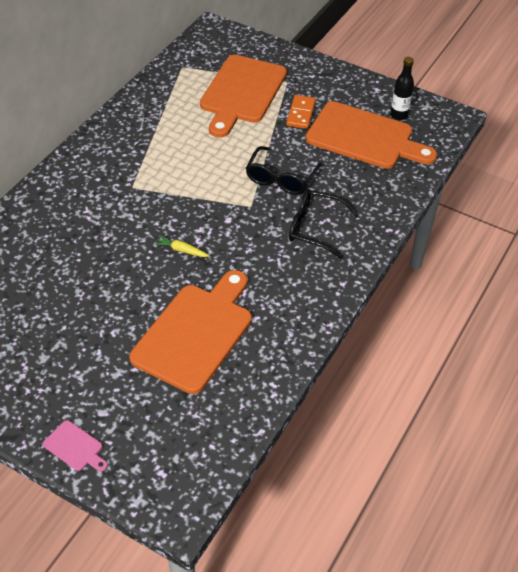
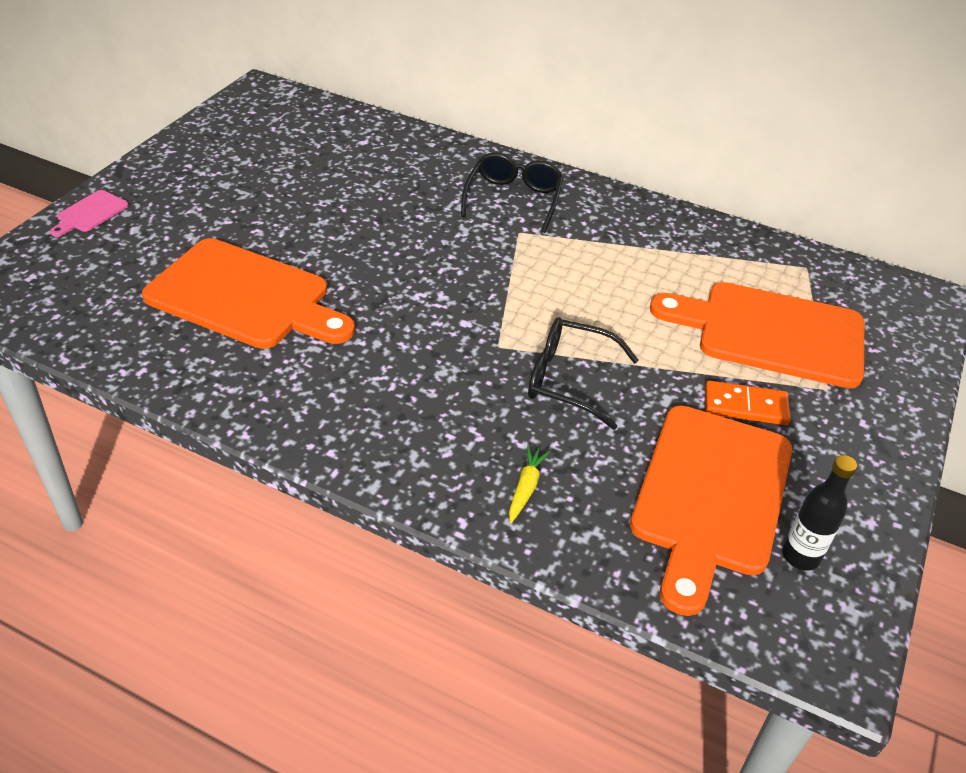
camera: 85 degrees right, 5 degrees down
(182, 250) = (399, 280): yellow carrot -> yellow carrot (525, 488)
(314, 228) = (455, 419): black glasses -> black glasses (513, 199)

